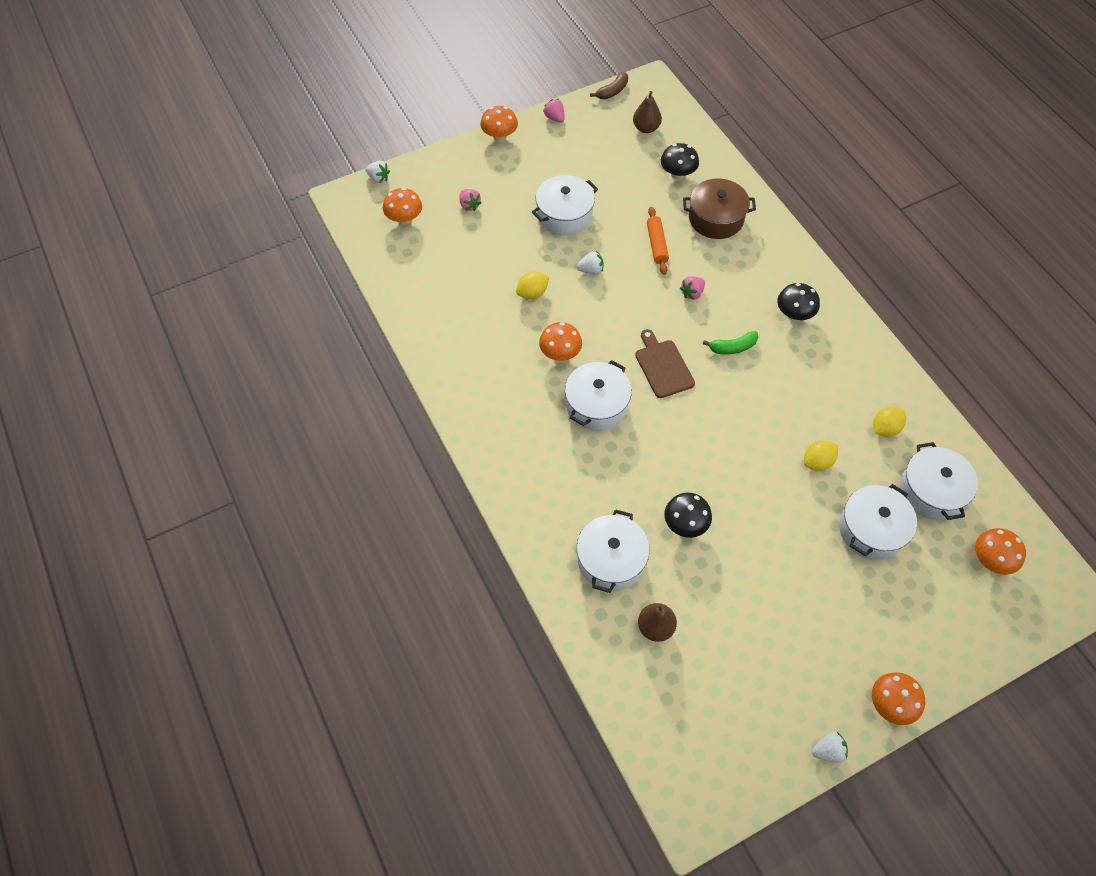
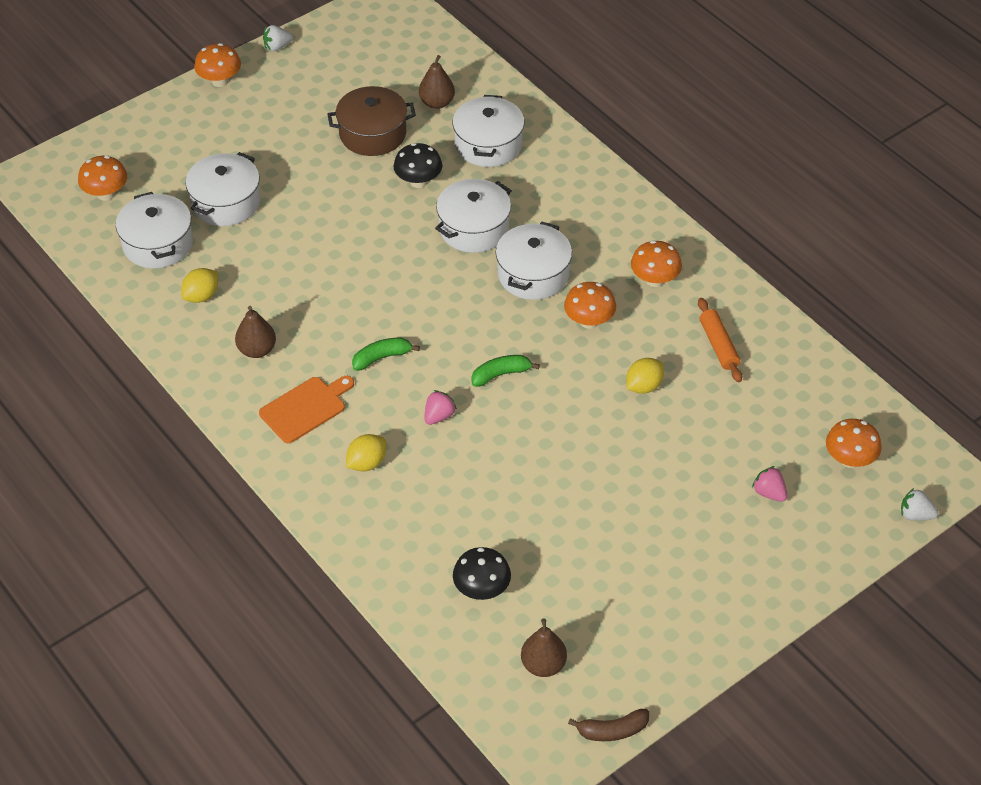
camera: 170 degrees right, 10 degrees down
(499, 136) = (767, 613): orange mushroom -> orange mushroom (654, 280)
(554, 118) = (692, 661): pink strawberry -> none
(564, 215) = (632, 498): white pot -> white pot (474, 228)
(591, 270) = (576, 426): white strawberry -> none
(612, 91) = (612, 731): brown banana -> brown banana turned 135 degrees counterclockwise
(640, 319) = (501, 374): none -> green banana
(656, 244) = (495, 474): orange rolling pin -> orange rolling pin (719, 345)
(663, 366) = (463, 325): brown cutting board -> none
(716, 218) = (417, 526): brown pot -> brown pot (372, 134)
(794, 314) = (306, 408): black mushroom -> orange cutting board
(817, 462) = (280, 253): yellow lemon -> yellow lemon (367, 463)
(834, 369) = (257, 350): none -> brown pear

